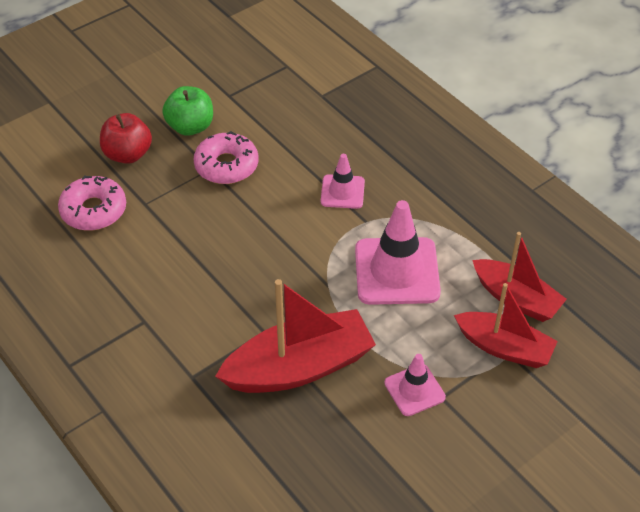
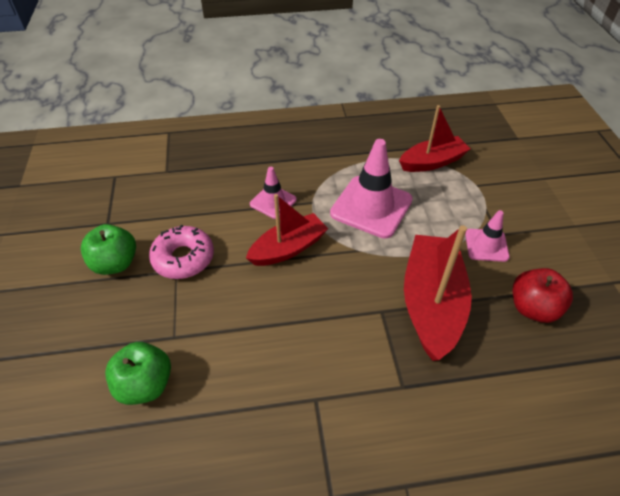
camera: 60 degrees left, 0 degrees up
(94, 210) = (145, 384): pink donut -> green apple
(128, 154) = (101, 324): red apple -> red apple (533, 308)
(504, 347) = (470, 185): red boat -> red boat (288, 248)

